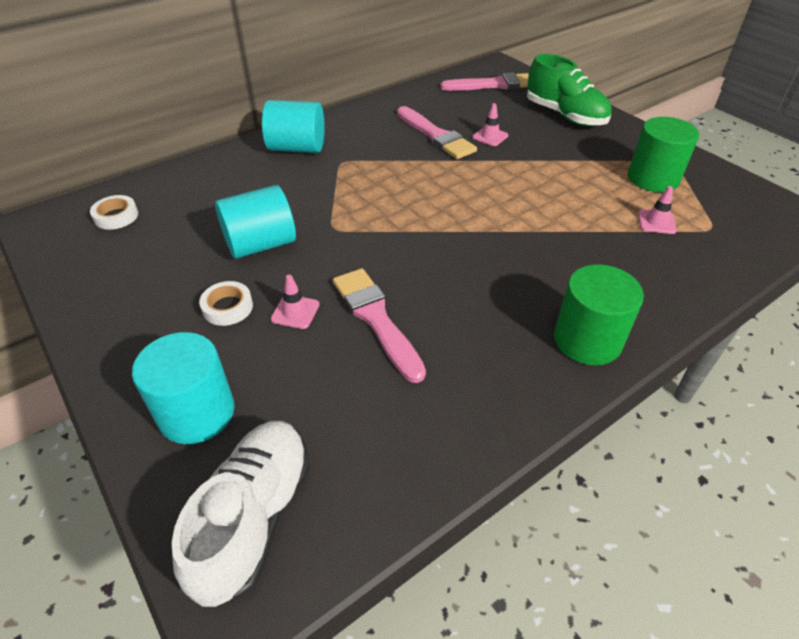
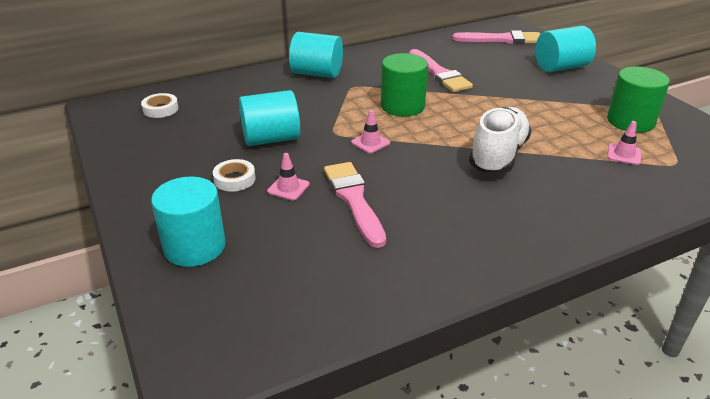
camera: 10 degrees right, 10 degrees down
(254, 518) = (224, 321): white shoe -> white shoe (498, 155)
(490, 136) = (487, 78): pink traffic cone -> pink traffic cone (370, 143)
(565, 115) = (561, 67): green shoe -> turquoise cylinder
(587, 340) = (534, 234): green cylinder -> green cylinder (402, 106)

